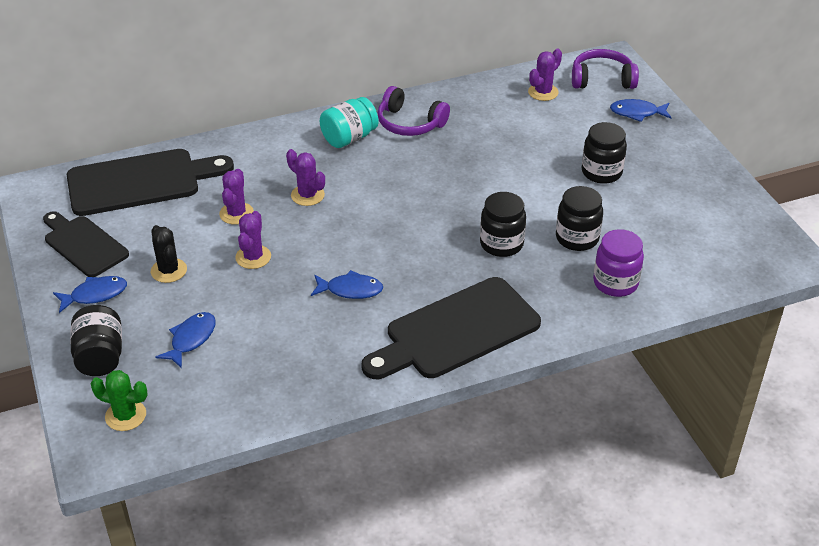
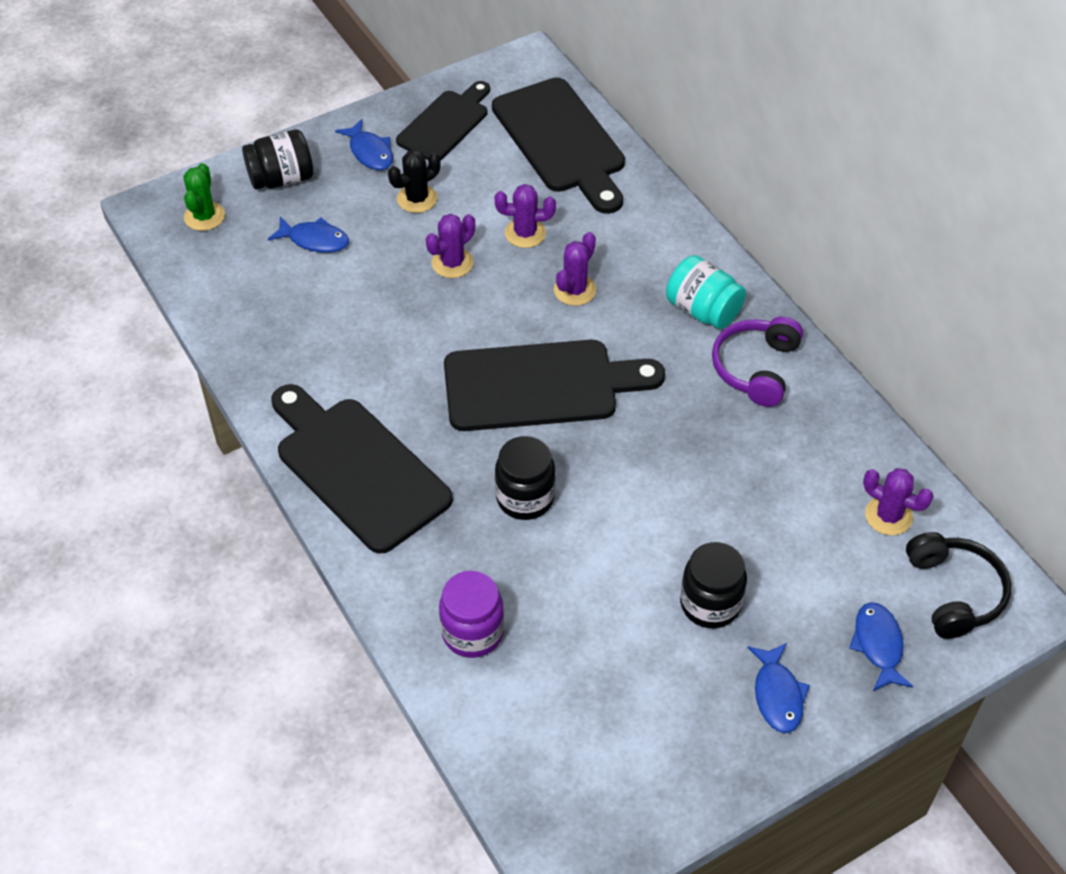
camera: 80 degrees right, 10 degrees up
(253, 257) = (452, 263): purple cactus -> purple cactus turned 45 degrees counterclockwise
(350, 290) = (412, 359): blue fish -> blue fish (777, 695)
(397, 224) = (540, 385): none -> black cutting board
(577, 238) = (555, 582): black jar -> none
(602, 79) = (954, 592): purple headphones -> black headphones

